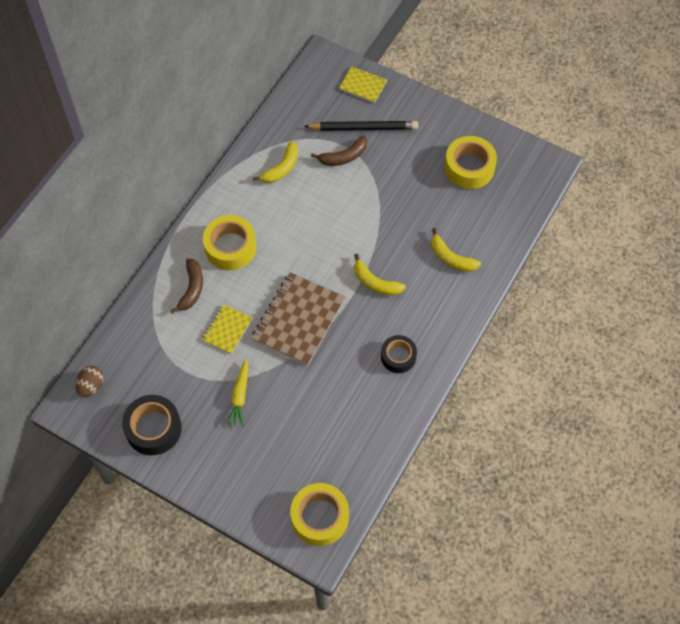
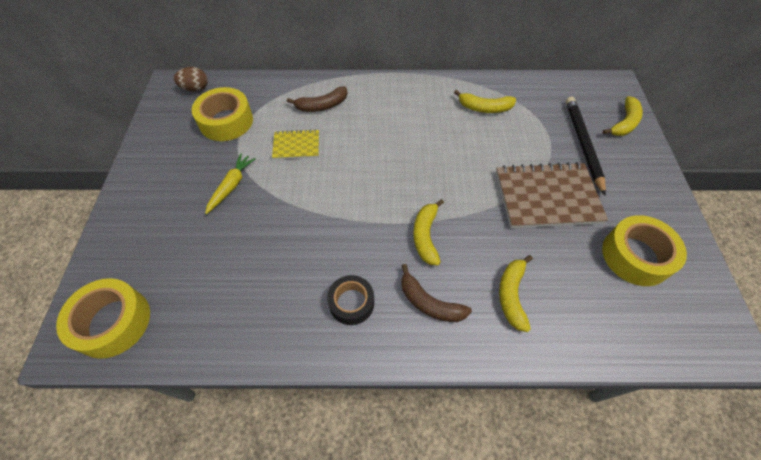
camera: 60 degrees right, 5 degrees down
(153, 428) = (171, 142): black tape -> none
(230, 247) = (380, 111): yellow tape -> yellow tape (226, 121)
(240, 396) = (231, 186): yellow carrot -> yellow carrot turned 135 degrees clockwise
(298, 320) = (339, 192): brown notebook -> brown notebook (547, 197)
(343, 157) = (538, 144): brown banana -> brown banana (429, 303)
(363, 85) = (624, 123): yellow notebook -> yellow banana
(363, 128) = (583, 144): black pencil -> black pencil turned 150 degrees counterclockwise

